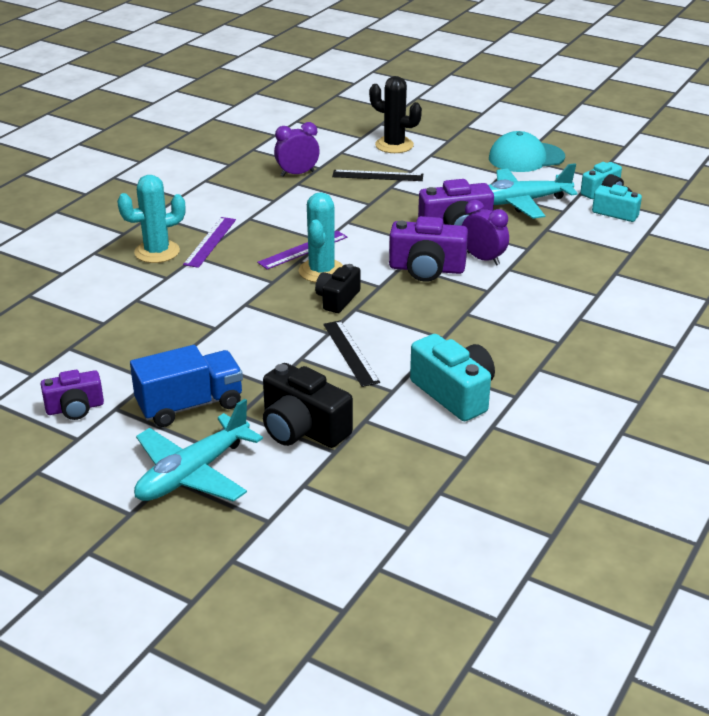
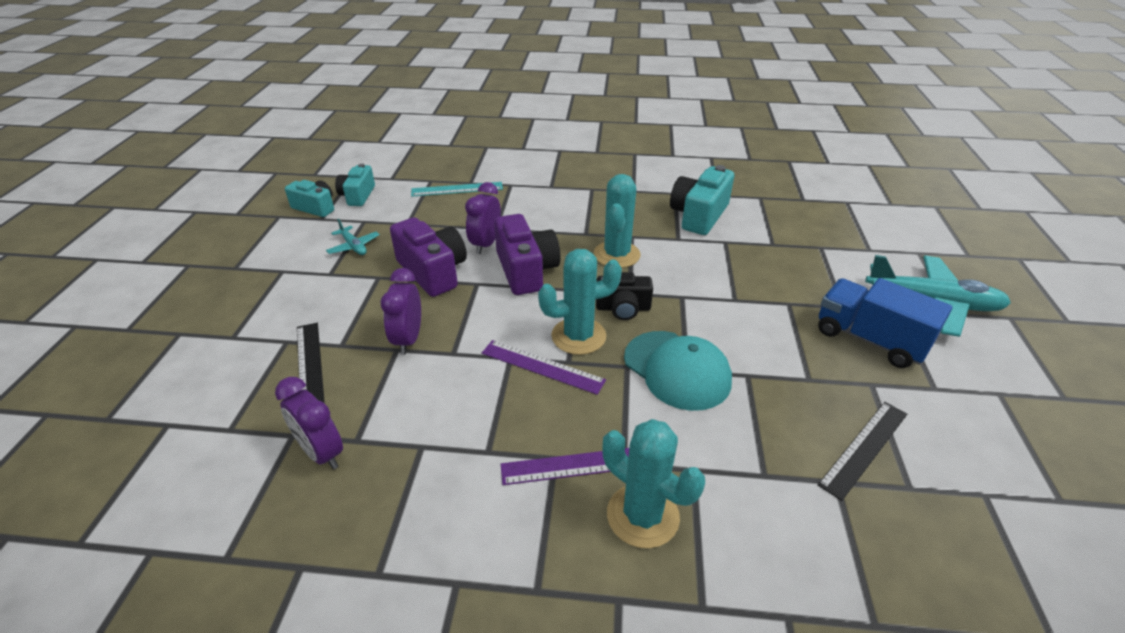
camera: 115 degrees left, 5 degrees up
(75, 408) = (974, 419): purple camera -> none
(302, 429) = (817, 268): black camera -> none
(350, 352) = (699, 275): black ruler -> black ruler (864, 448)
(376, 208) = (408, 339): none -> purple clock
(394, 145) = (199, 379): black cactus -> none
(416, 319) = (617, 255): none -> turquoise cactus
(520, 202) = (354, 246): turquoise plane -> turquoise plane, size x0.48
(526, 158) = (233, 264): turquoise cap -> turquoise cap (677, 370)
(602, 263) = (457, 189): none -> turquoise ruler

